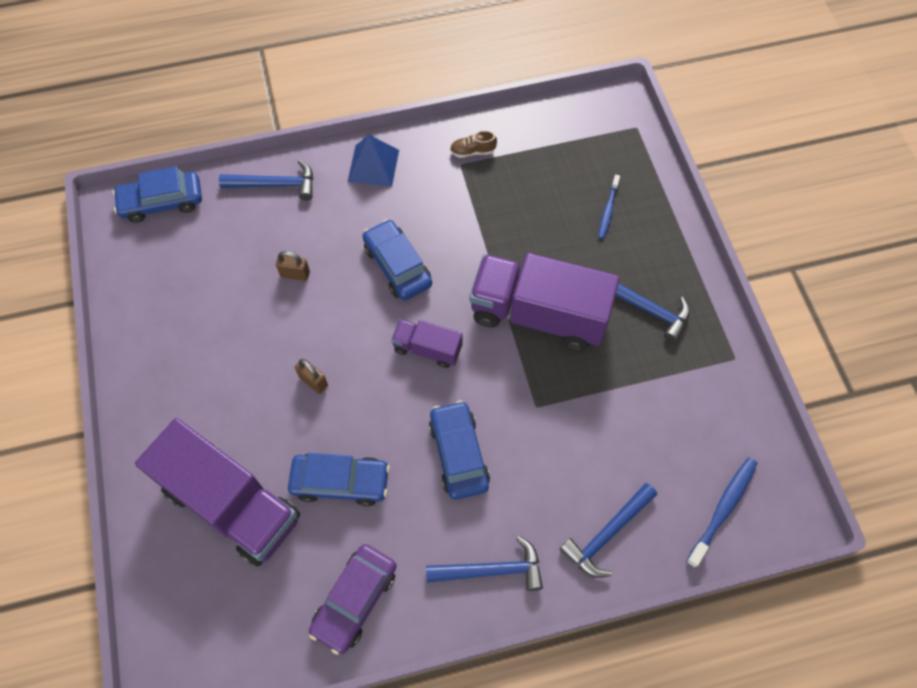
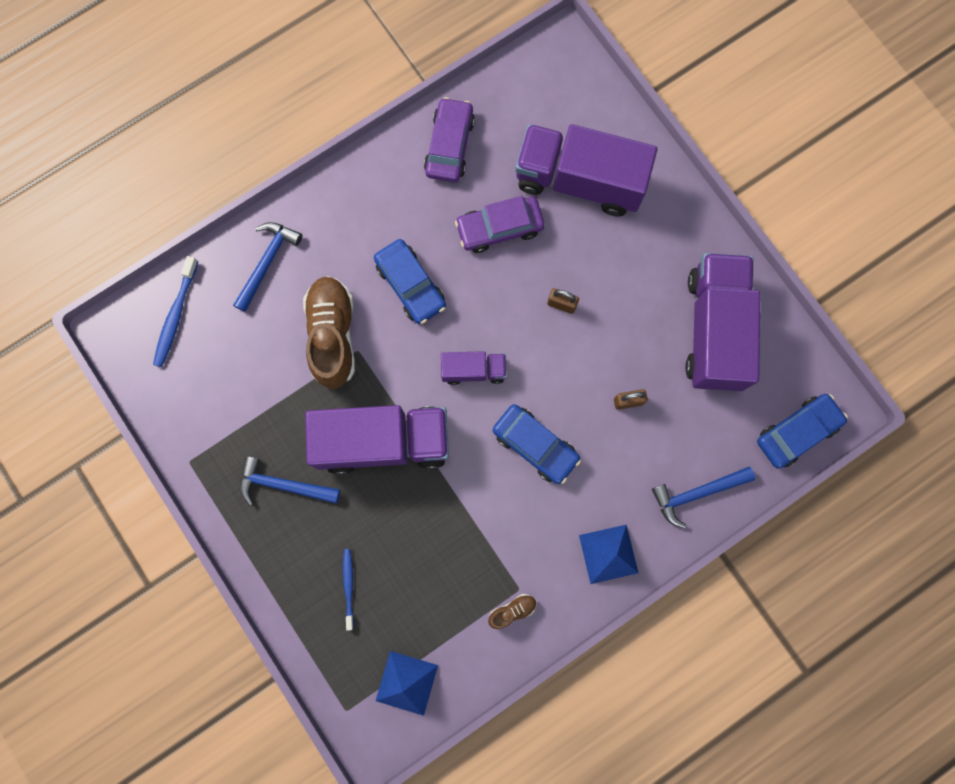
camera: 160 degrees right, 15 degrees up
(181, 308) = (714, 330): none -> purple truck
(340, 482) = (499, 228): blue car -> purple car
(492, 570) = (351, 203): blue hammer -> none
(557, 430) = (333, 335): none -> brown shoe
(580, 130) = (407, 683): none -> blue pyramid

